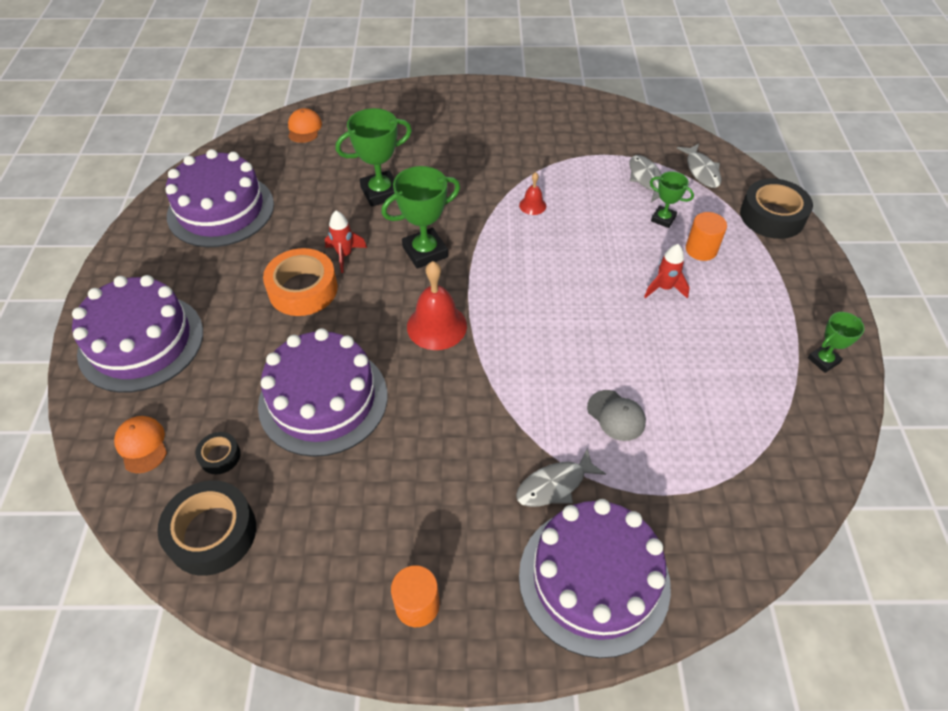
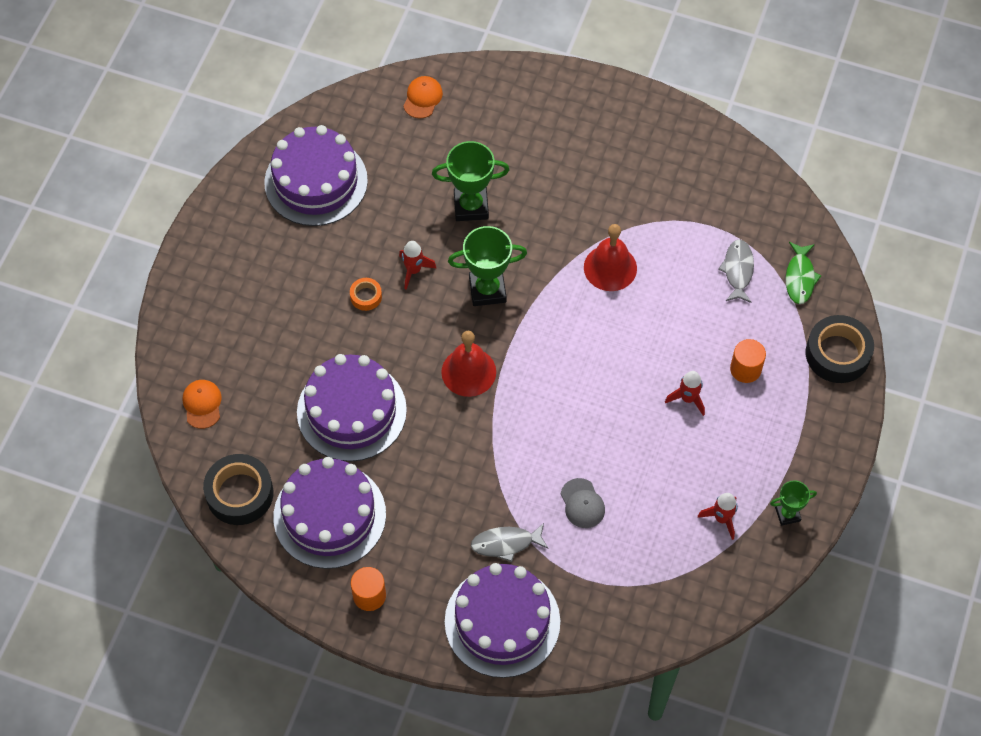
camera: 20 degrees right, 10 degrees up
(141, 342) = (218, 307): purple cake -> purple cake (329, 515)
(220, 456) = (259, 433): black tape -> none
(303, 289) = (366, 296): orange tape -> orange tape, size x0.50
(532, 205) = (610, 267): red bell -> red bell, size x1.94
(663, 219) = (728, 323): green trophy -> none
(701, 171) = (800, 278): grey fish -> green fish
(764, 385) = (721, 518): none -> red rocket

